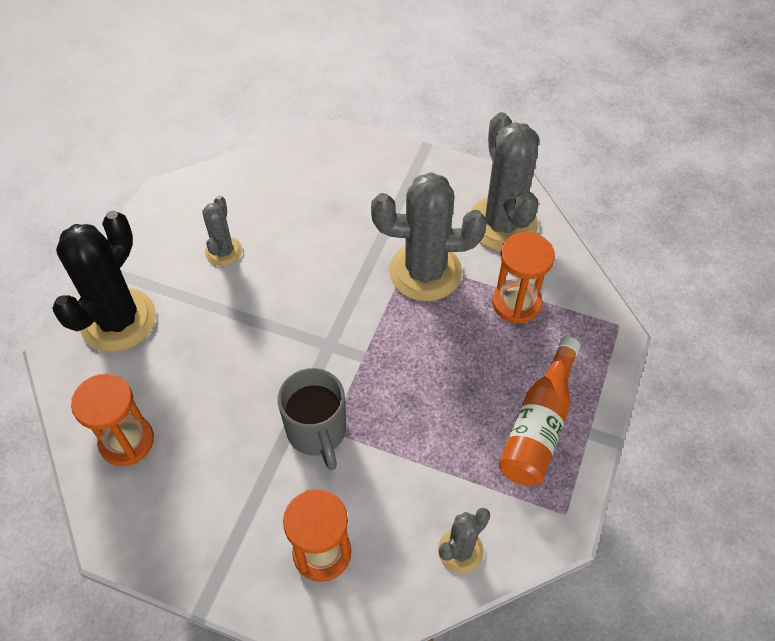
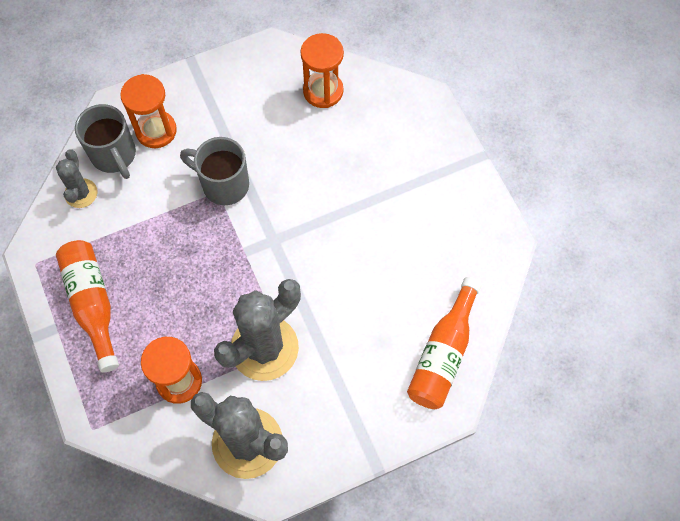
camera: 135 degrees right, 10 degrees up
(118, 320) = (416, 142): black cactus -> none
(223, 251) = (413, 239): grey cactus -> none
(302, 167) = (443, 354): none -> orange bottle
(390, 564) = (114, 156): none -> grey mug

